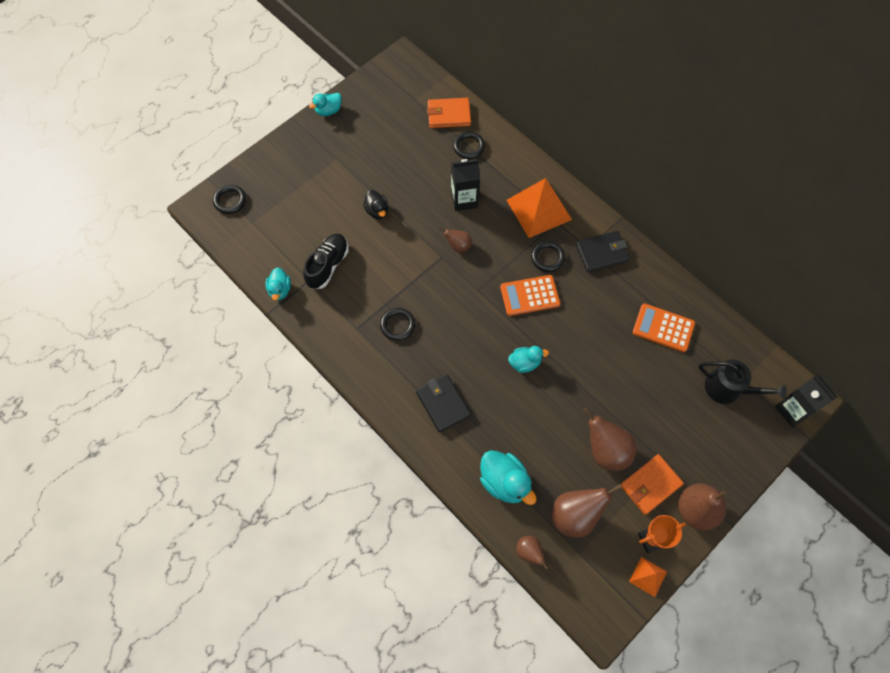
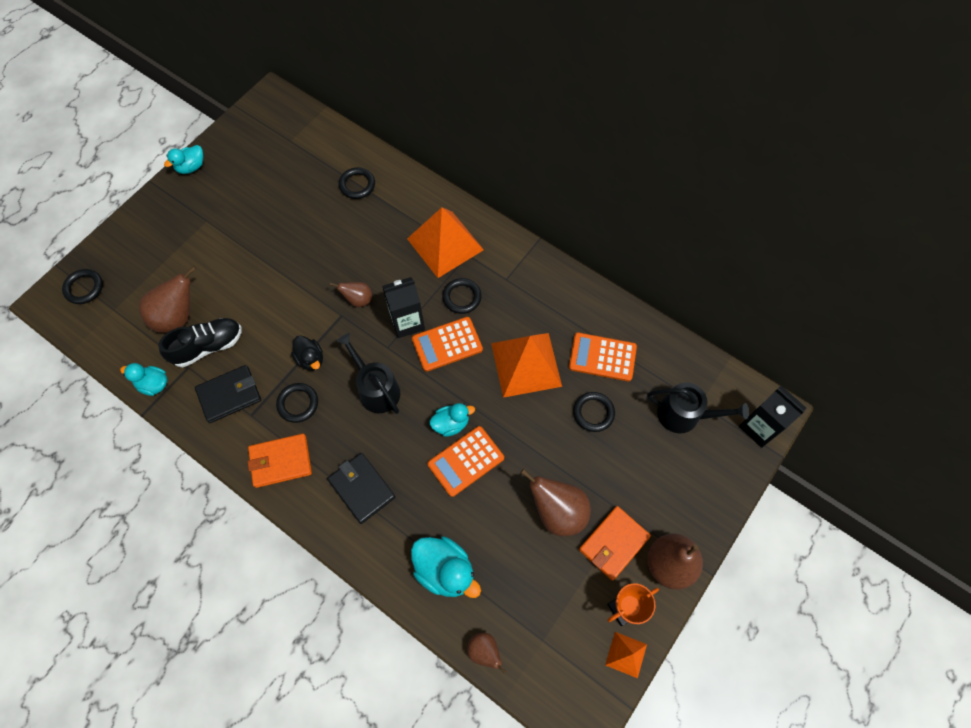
camera: 10 degrees left, 0 degrees up
(280, 290) = (154, 384): turquoise duck -> turquoise duck turned 120 degrees clockwise
(327, 265) = (208, 346): black shoe -> black shoe turned 45 degrees clockwise
(377, 211) = (259, 273): black duck -> black duck (310, 359)
(449, 115) = (330, 152): orange wallet -> orange wallet (280, 461)
(464, 199) = (359, 245): black carton -> black carton (407, 322)
(465, 324) = (376, 389): none -> black watering can
(533, 396) = (465, 461): none -> orange calculator
(575, 515) = (532, 596): brown pear -> brown pear (178, 317)
(595, 324) = (526, 364): none -> orange pyramid
(602, 253) = (522, 282): black wallet -> black wallet (229, 395)
(648, 374) = (593, 413): none -> black ring

